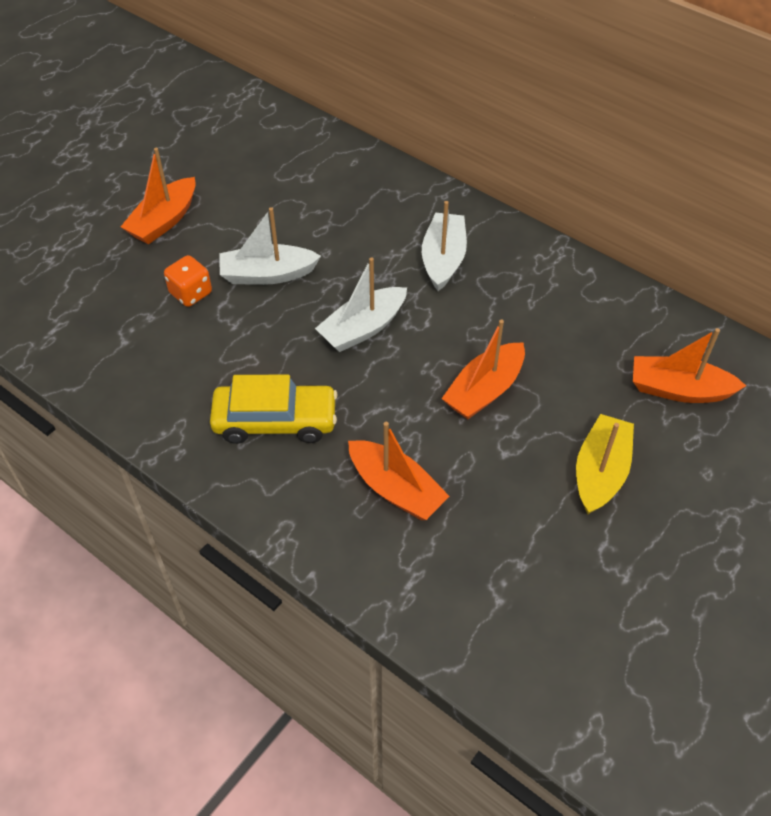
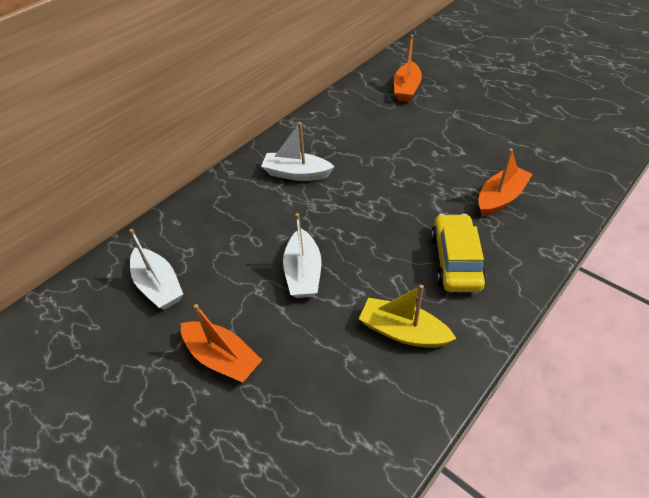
camera: 85 degrees left, 5 degrees down
(191, 293) = (322, 326): orange dice -> none
(363, 328) = (363, 214): white boat -> white boat (158, 286)
(484, 390) = (415, 158): orange boat -> none
(600, 472) = (468, 118): yellow boat -> yellow boat (403, 331)

